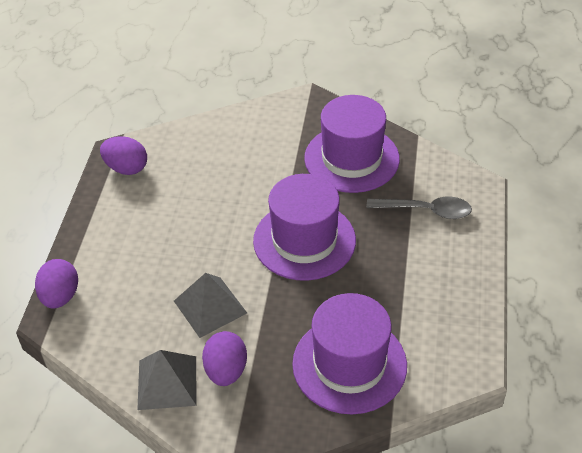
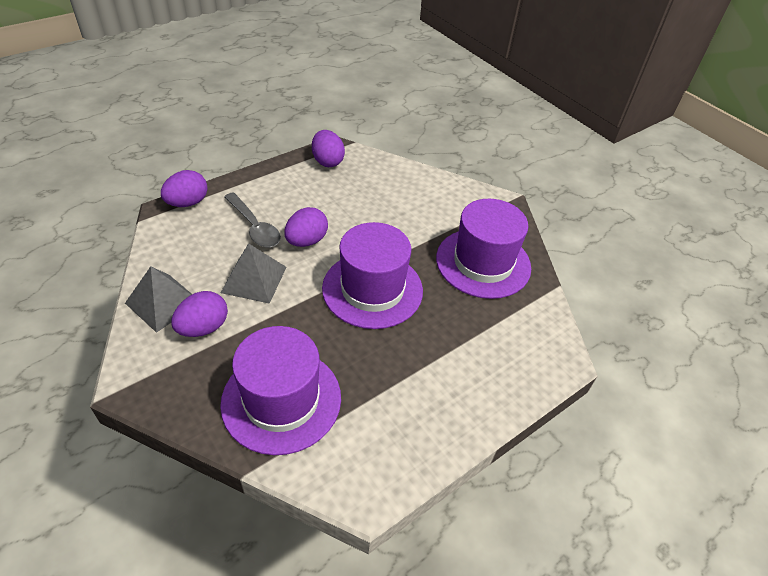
camera: 40 degrees right, 0 degrees up
(206, 245) = (306, 241): none -> purple egg
(426, 210) = (491, 342): grey spoon -> grey spoon (254, 227)

